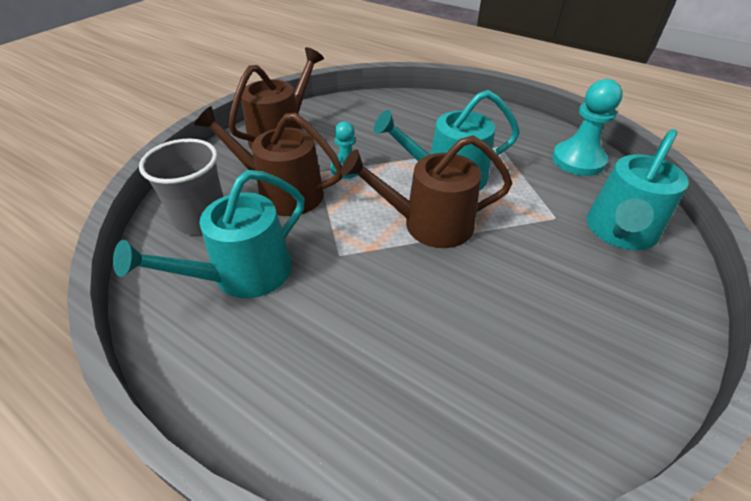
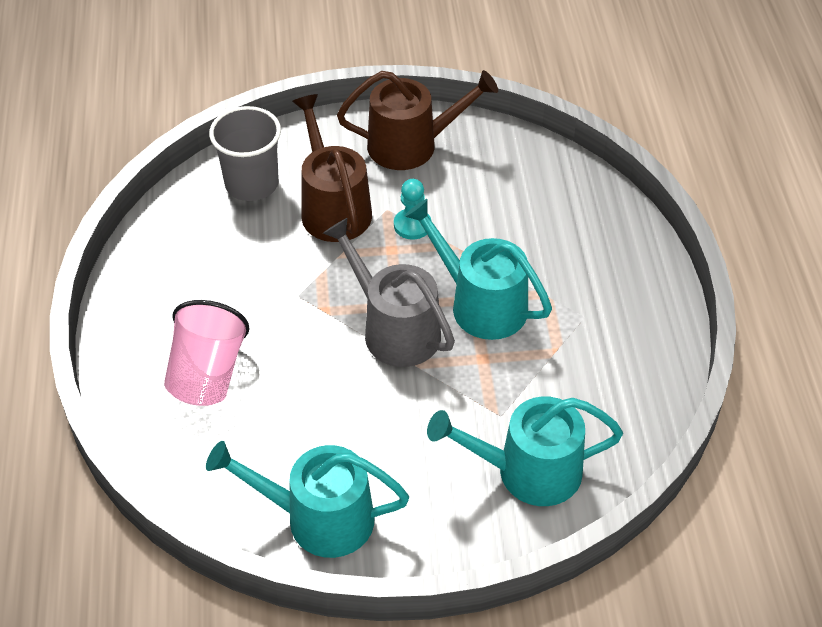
camera: 50 degrees right, 5 degrees up
(243, 274) = (223, 255): turquoise watering can -> turquoise watering can (319, 518)
(358, 366) = (207, 374): none -> pink cup
(429, 224) = (394, 329): brown watering can -> grey watering can
(578, 160) = (629, 393): turquoise pawn -> none

